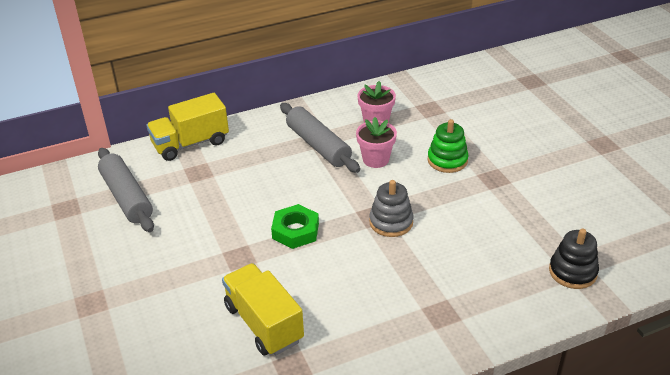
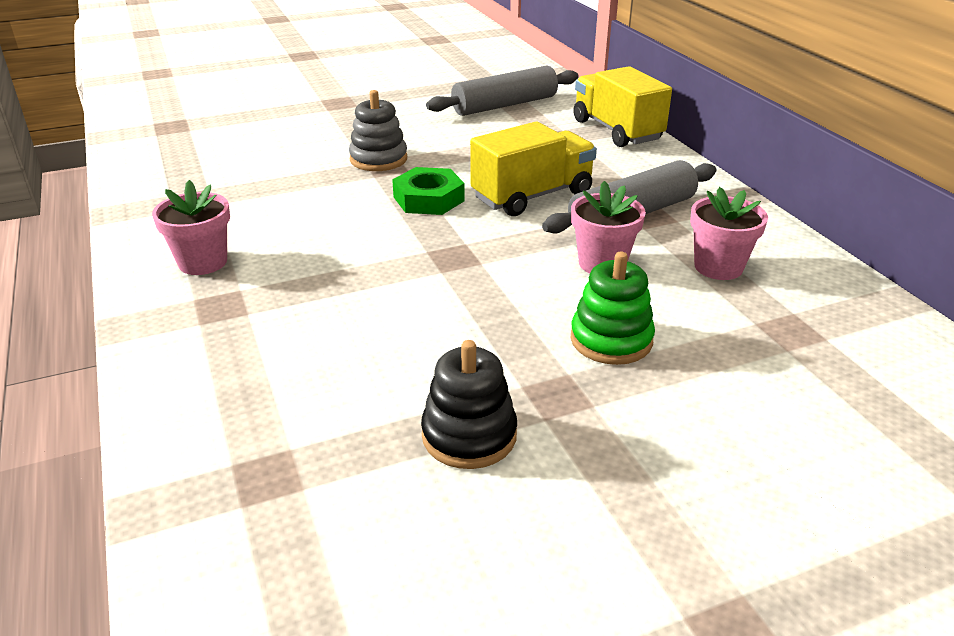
camera: 90 degrees right, 5 degrees down
(264, 323) = (267, 182): yellow truck -> yellow truck (532, 196)
(390, 335) = (203, 262): none -> pink flower pot
(391, 222) = (436, 272): grey stacking toy -> grey stacking toy (378, 159)
(572, 272) = (251, 470): black stacking toy -> black stacking toy (469, 435)

